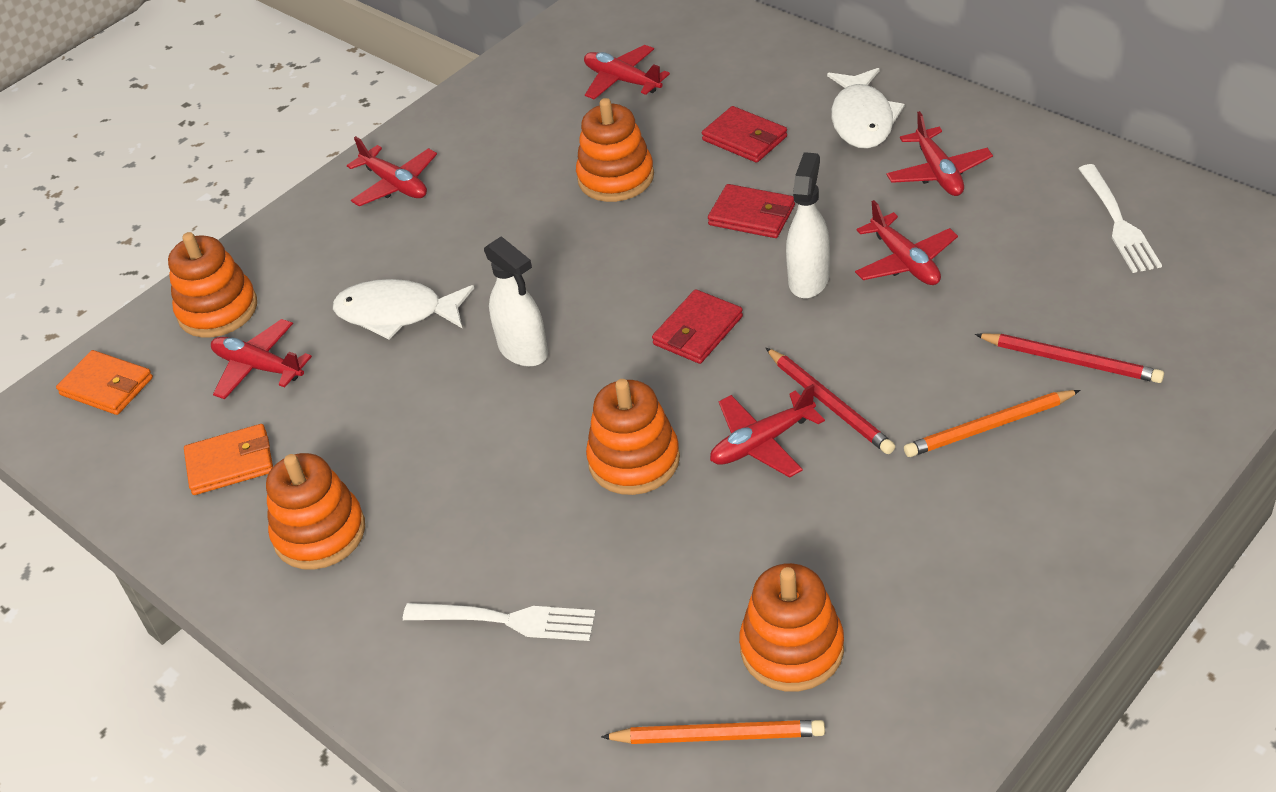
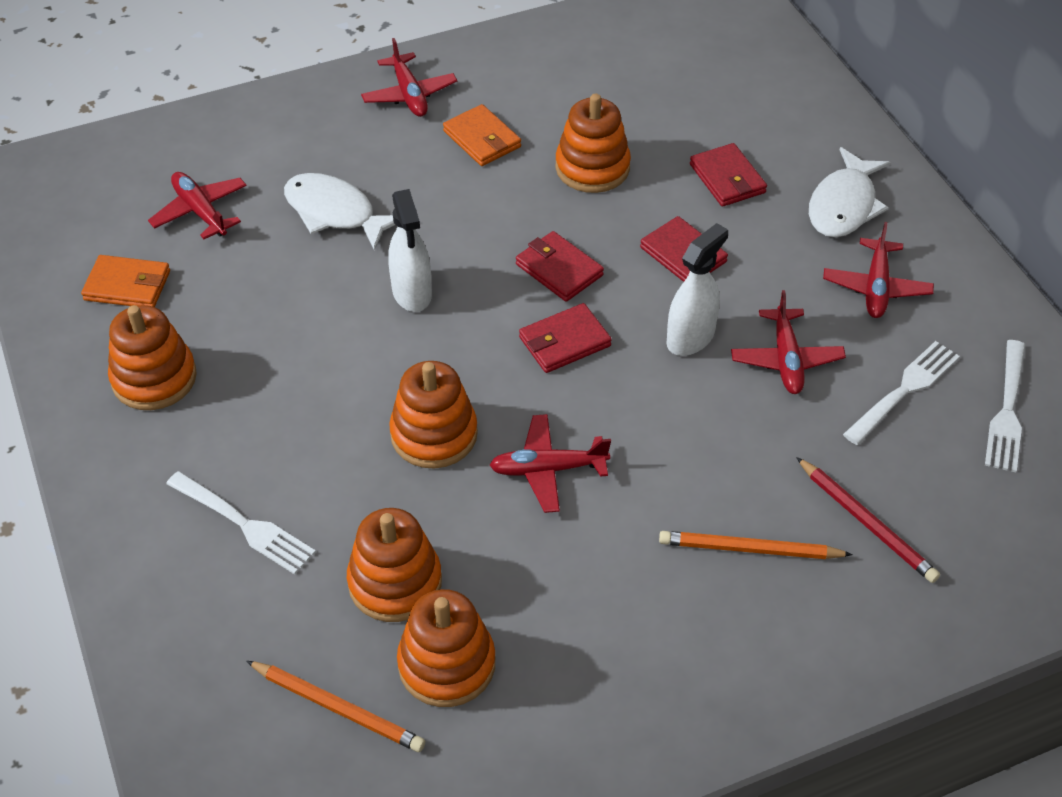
camera: 20 degrees right, 5 degrees up
(106, 386) = (80, 176): orange wallet -> orange wallet (482, 139)
(218, 310) = (202, 146): orange stacking toy -> orange stacking toy (395, 582)
(622, 80) = (660, 77): red plane -> none
(648, 273) = (559, 270): none -> red wallet
(829, 404) = (628, 461): red pencil -> none
(1023, 244) = (904, 391): none -> white fork

